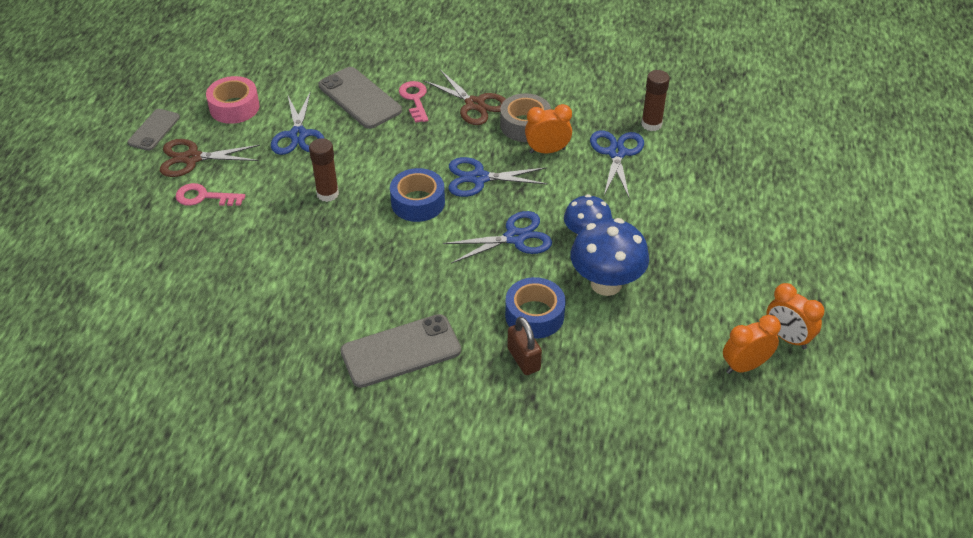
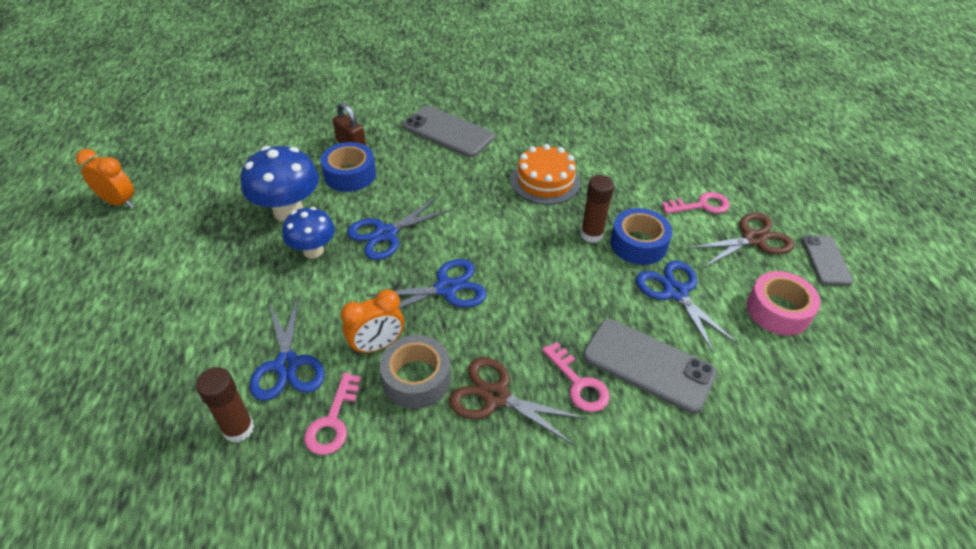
camera: 160 degrees right, 0 degrees up
(331, 258) = (545, 181): none -> orange cake
(401, 351) = (448, 132): grey phone -> grey phone turned 75 degrees clockwise
(418, 202) = (498, 246): blue tape -> blue tape (638, 244)
(588, 115) = (332, 421): none -> pink key
(745, 366) = (164, 174): orange clock -> none

